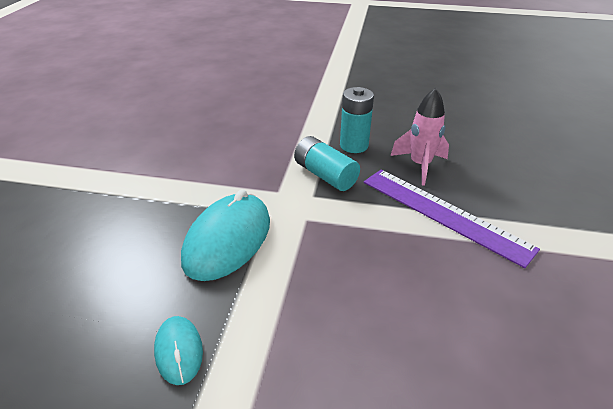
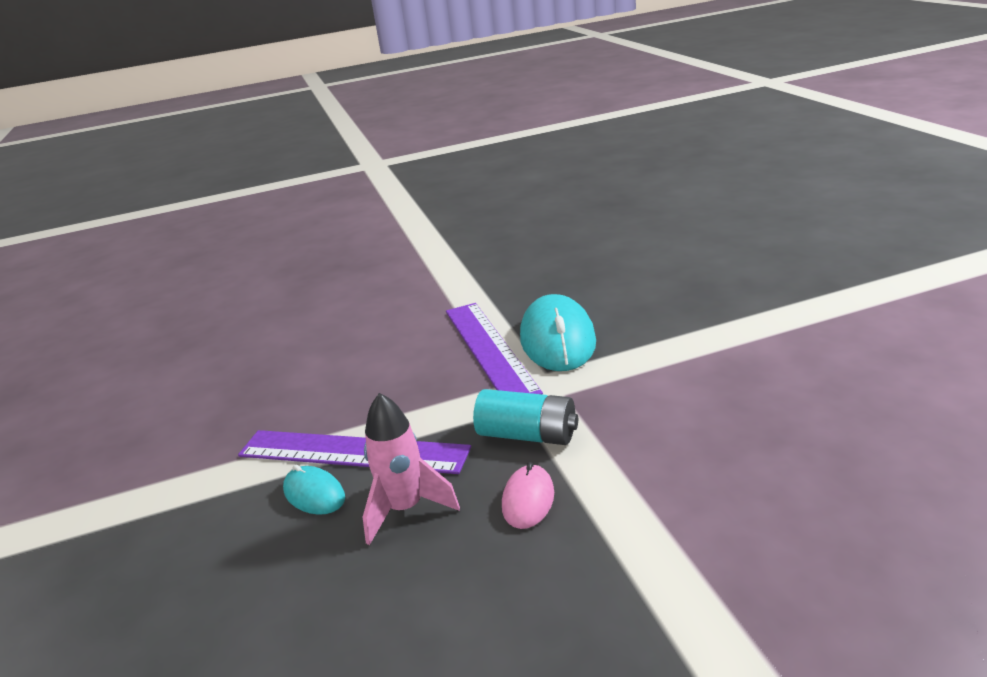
camera: 155 degrees right, 10 degrees down
(179, 351) = (512, 289): turquoise mouse -> turquoise mouse (314, 494)
(286, 260) = (489, 349): none -> purple ruler
(354, 145) = (528, 500): turquoise battery -> pink mouse

